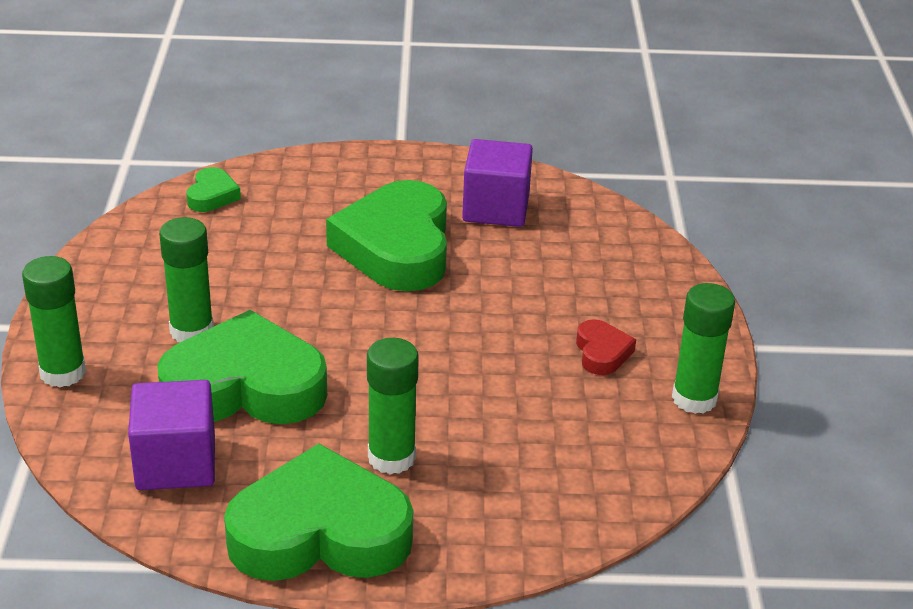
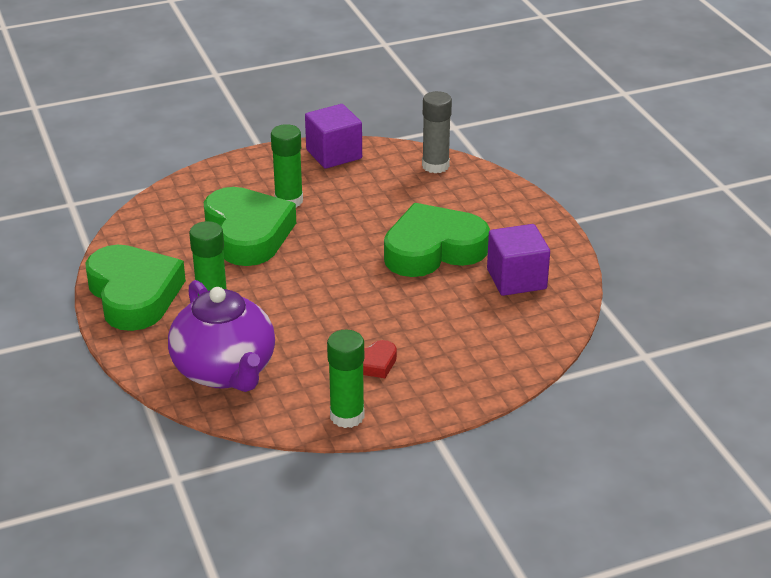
camera: 70 degrees right, 0 degrees up
(63, 373) = (224, 172): green glue stick -> none
(176, 463) = (167, 231): purple cube -> purple cube (334, 154)
(212, 195) = (435, 166): green heart -> grey glue stick
(555, 480) = (225, 371): none -> purple teapot

